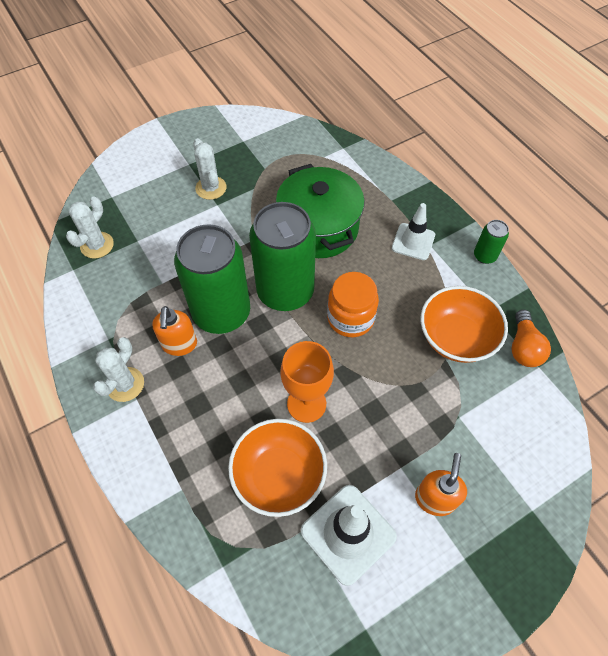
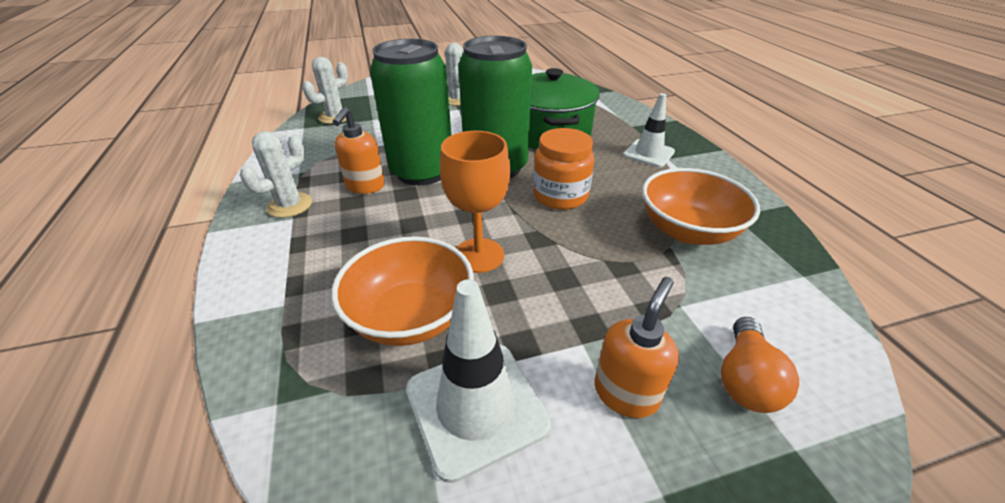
camera: 15 degrees right, 20 degrees down
(484, 256) = (732, 173): green can -> none
(523, 347) = (780, 253): orange light bulb -> orange light bulb (745, 379)

